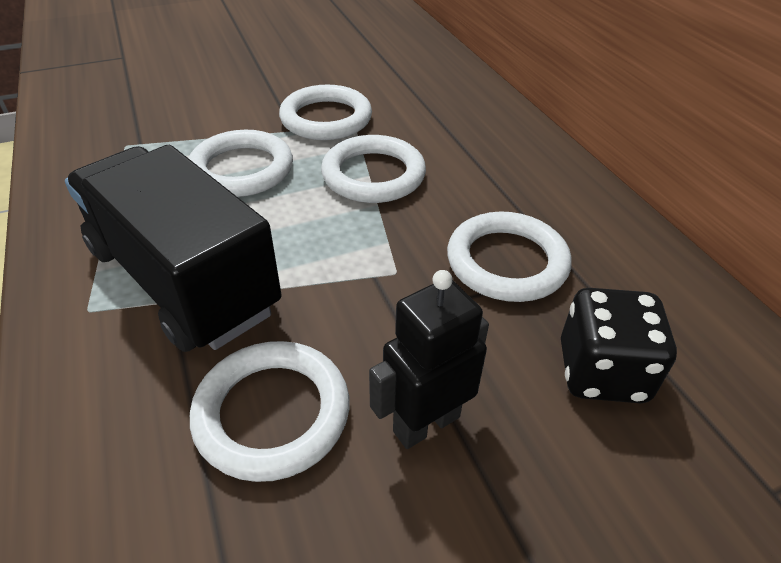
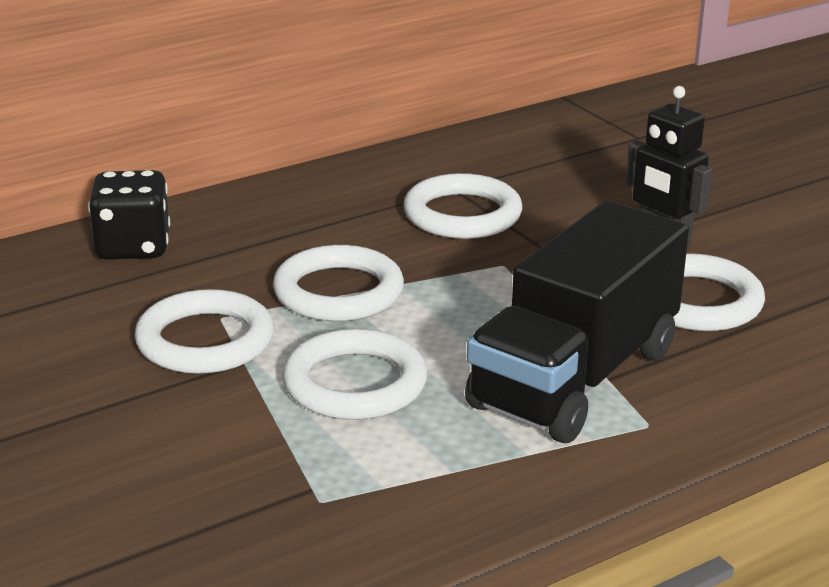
camera: 100 degrees left, 15 degrees down
(602, 372) = (572, 179): black dice -> black dice (133, 247)

